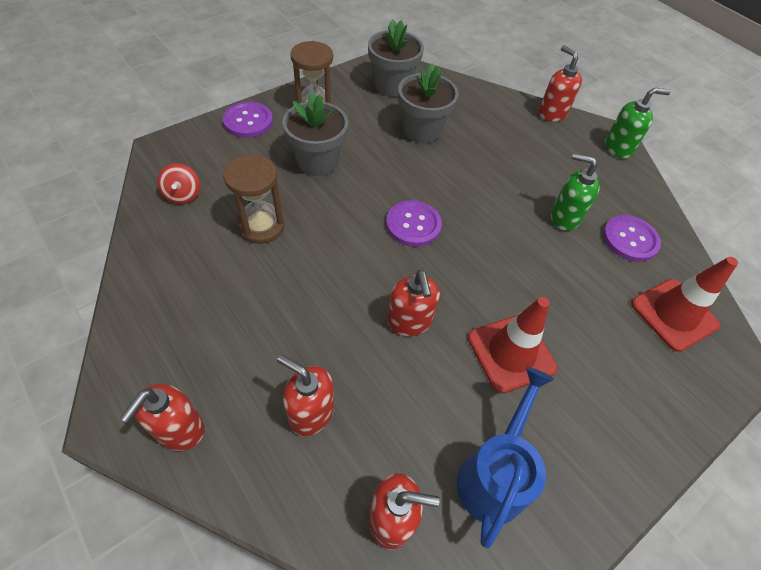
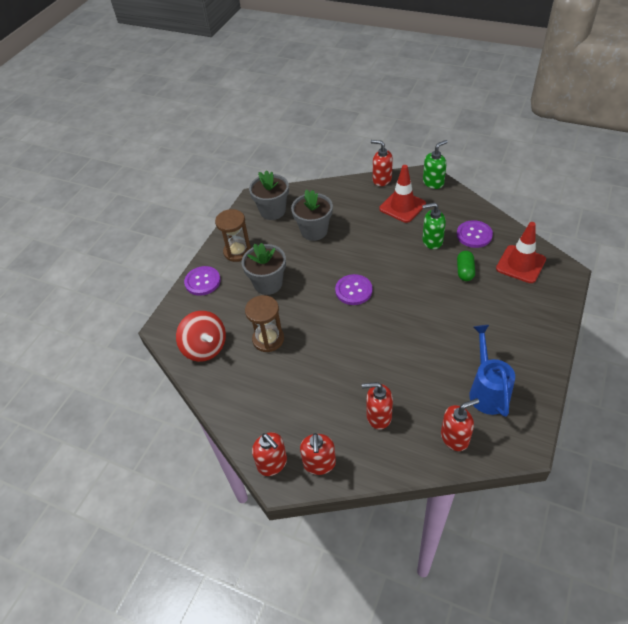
camera: 20 degrees left, 5 degrees down
(183, 195) = (205, 347): red spinning top -> red spinning top, size x1.78
(409, 321) = (392, 343): red soap dispenser -> red soap dispenser (272, 463)
(511, 353) = (455, 329): red traffic cone -> red traffic cone (402, 206)
(583, 280) = (465, 271): none -> green capsule

